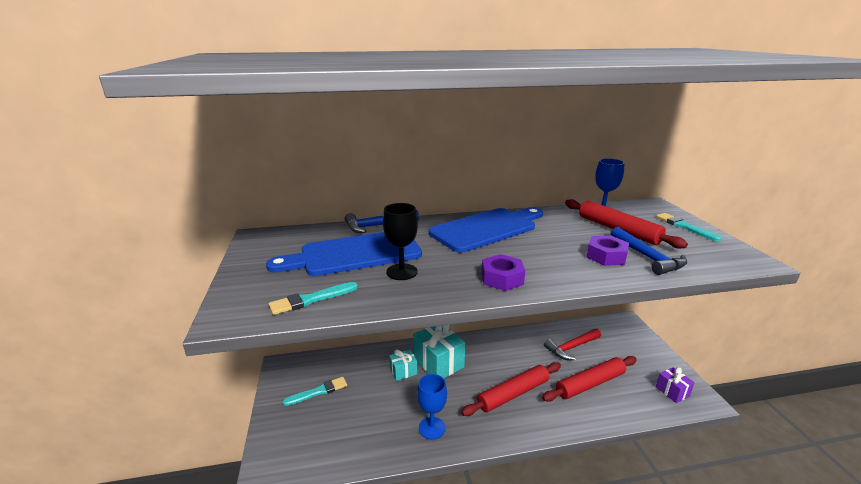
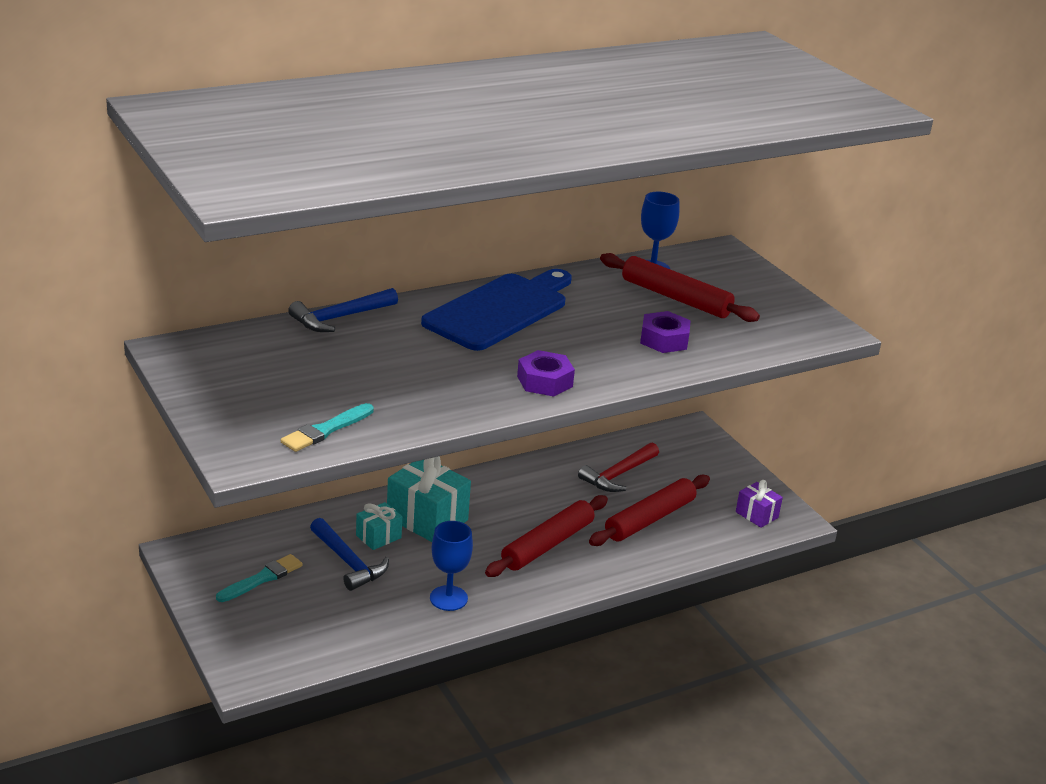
camera: 20 degrees left, 5 degrees up
(354, 254) = (337, 365): blue cutting board -> none
(401, 272) = (416, 384): black goblet -> none
(648, 257) = (714, 337): blue hammer -> blue hammer (348, 562)
(684, 226) = (760, 286): turquoise brush -> none

